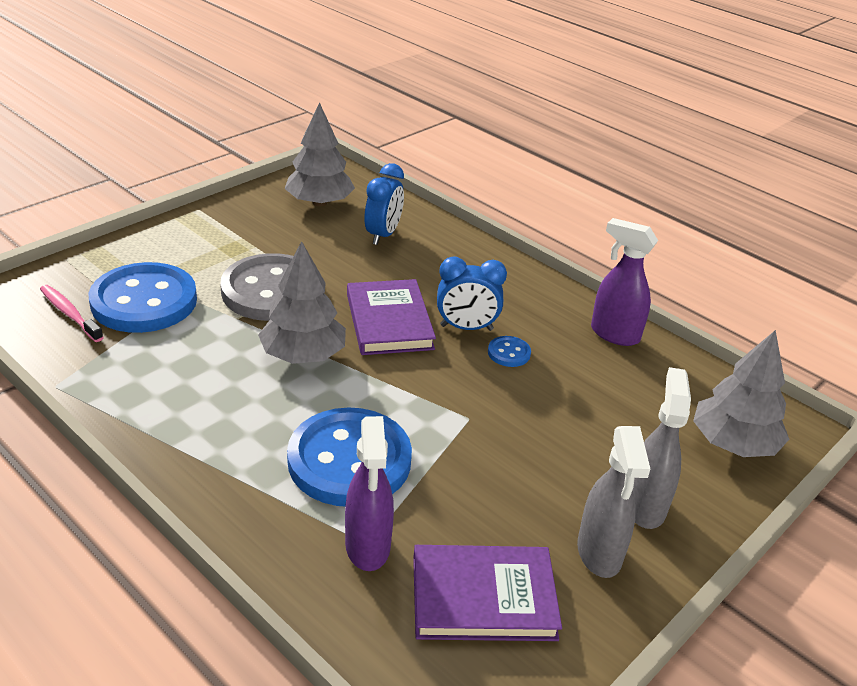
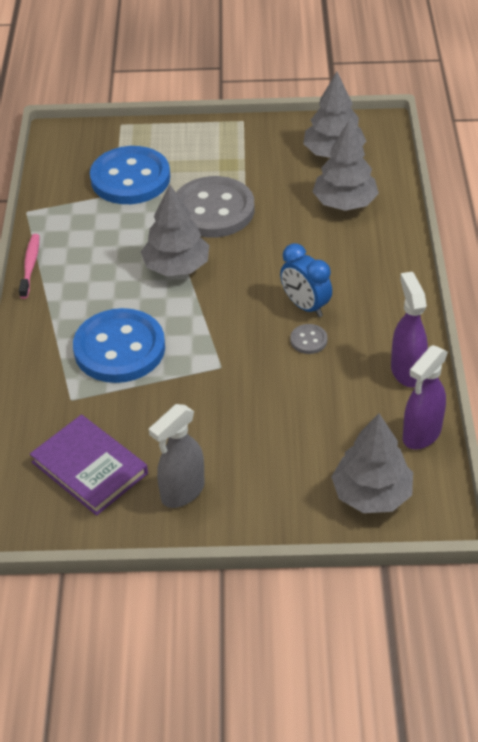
camera: 50 degrees right, 10 degrees up
(70, 314) = (82, 166): pink toothbrush -> pink toothbrush (30, 266)
(367, 547) = (68, 402): purple spray bottle -> purple spray bottle (421, 434)
(383, 235) = (344, 203): blue clock -> grey tree
(389, 321) = (259, 273): purple book -> none
(509, 353) = (308, 340): blue button -> grey button
(645, 506) = (249, 488): grey spray bottle -> none

